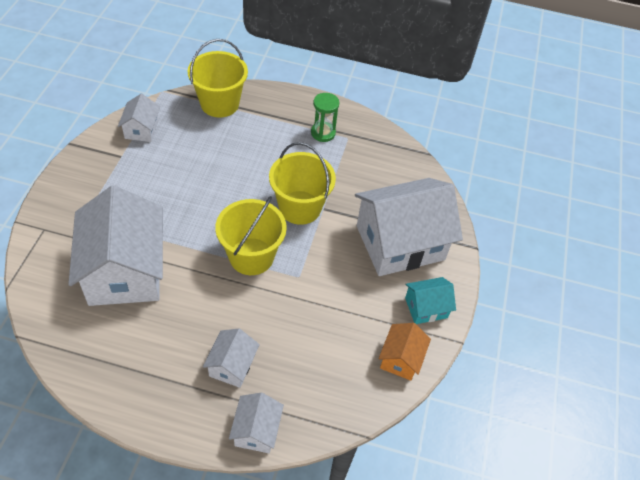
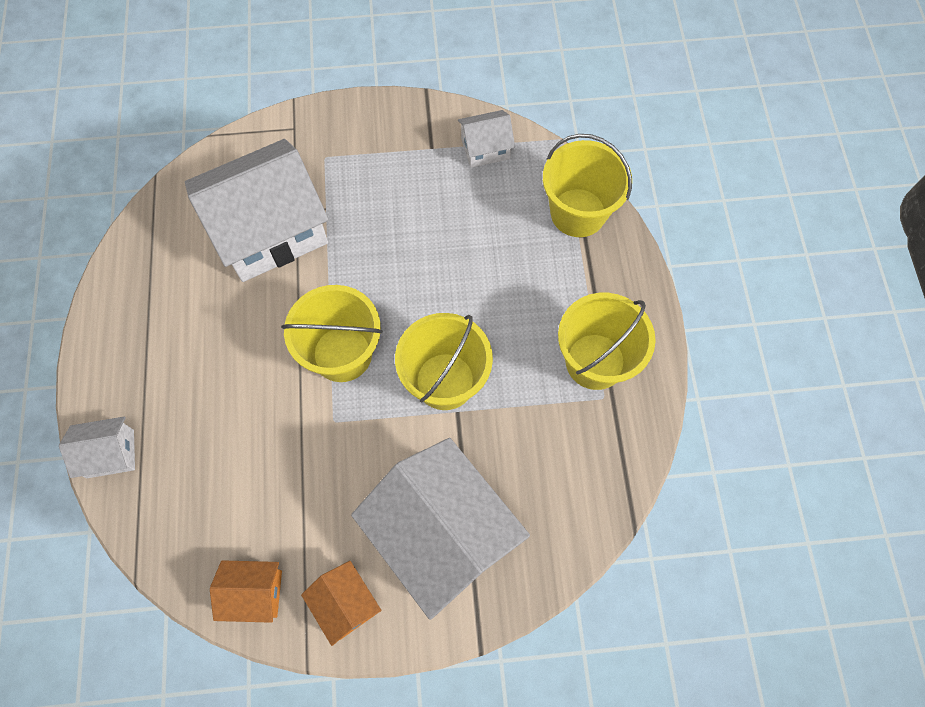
camera: 75 degrees right, 15 degrees up
(232, 365) = (183, 394): white house -> none
(323, 133) = (595, 361): green hourglass -> yellow bucket
(426, 307) = (345, 604): turquoise house -> orange house

